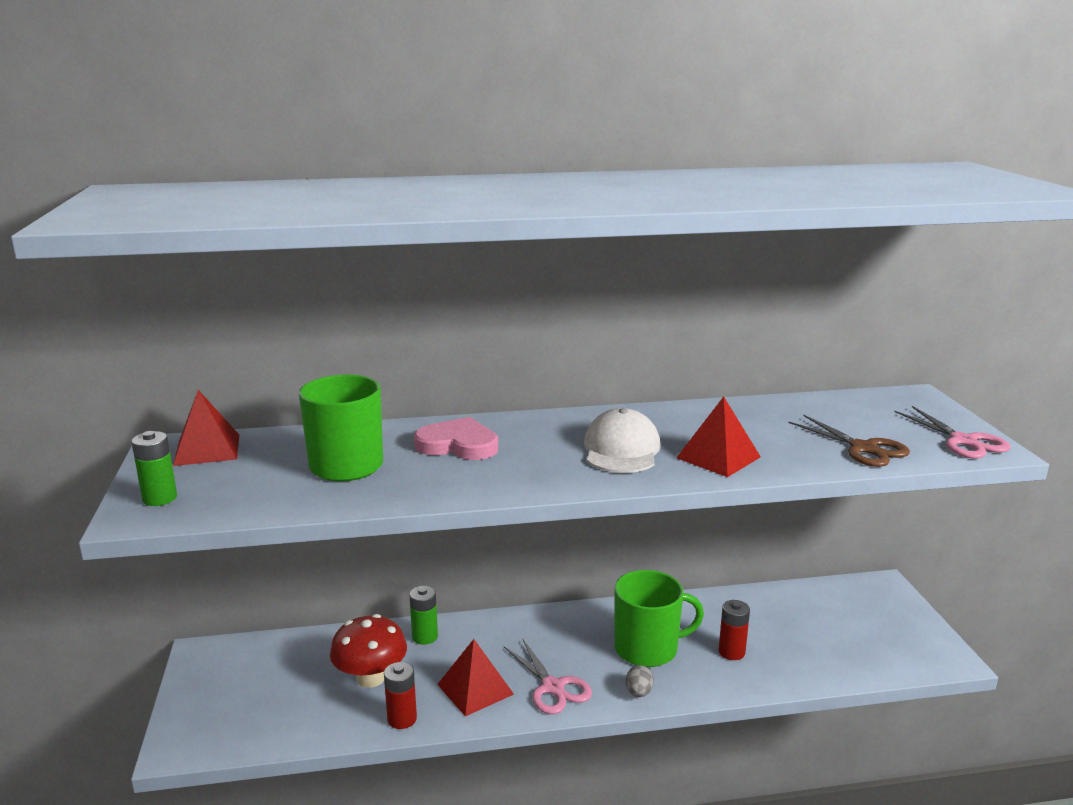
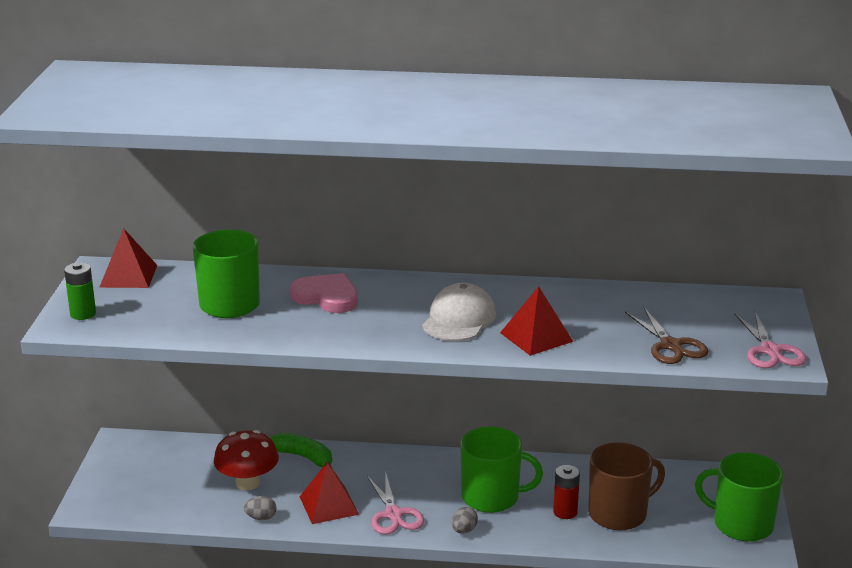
camera: 15 degrees right, 5 degrees up
(402, 719) = (261, 518): red battery -> grey egg
(425, 637) = (304, 457): green battery -> green banana
(785, 644) = (619, 514): none -> brown mug
(909, 635) = (741, 524): none -> green mug

